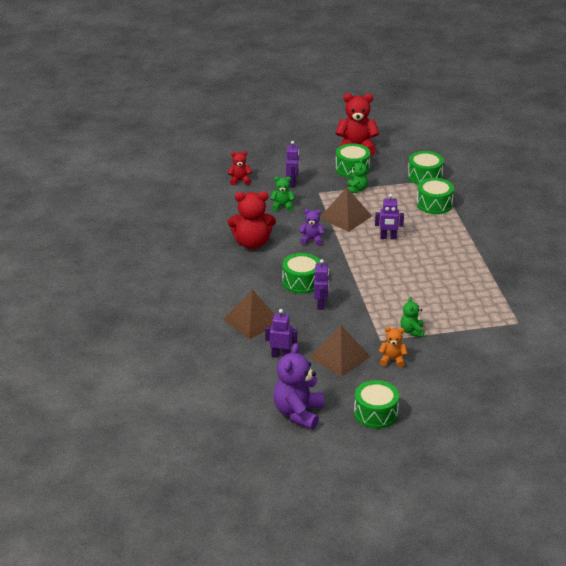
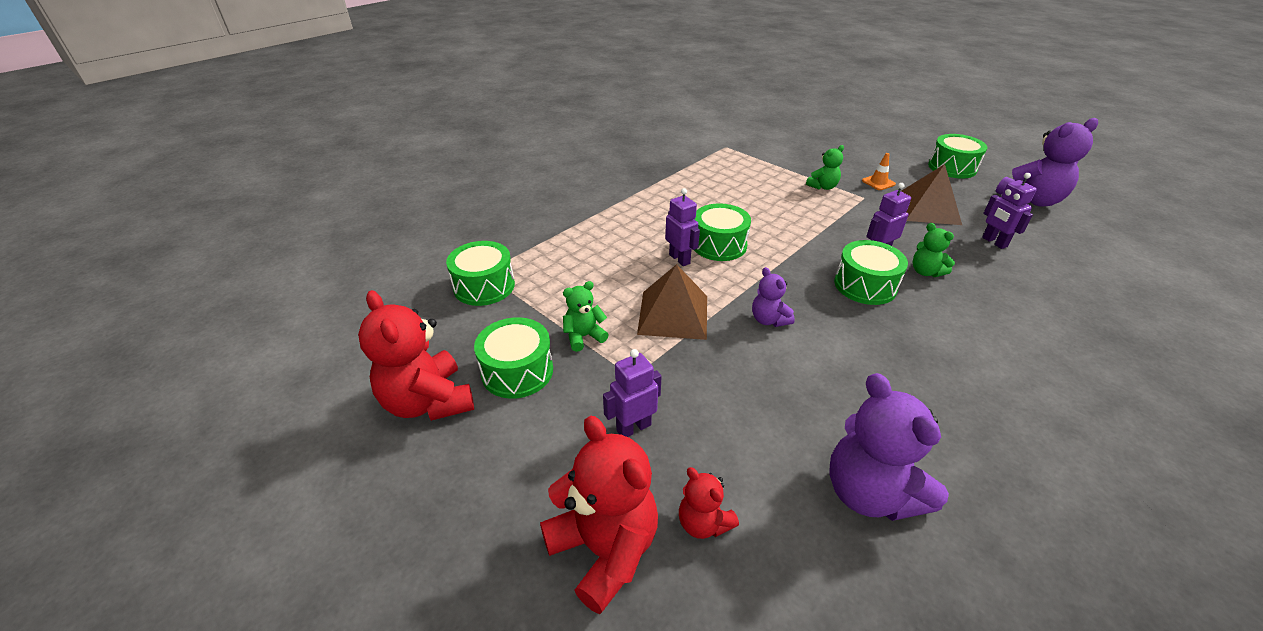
camera: 125 degrees left, 5 degrees up
(208, 215) = (869, 493): none -> purple teddy bear
(252, 243) = (860, 377): red teddy bear -> red teddy bear (604, 549)
(252, 321) = (990, 288): brown pyramid -> none
(282, 206) = (722, 399): green teddy bear -> green teddy bear (925, 272)
(392, 360) = (878, 182): orange teddy bear -> orange traffic cone
(434, 204) = (558, 253): green drum -> green drum (719, 245)

